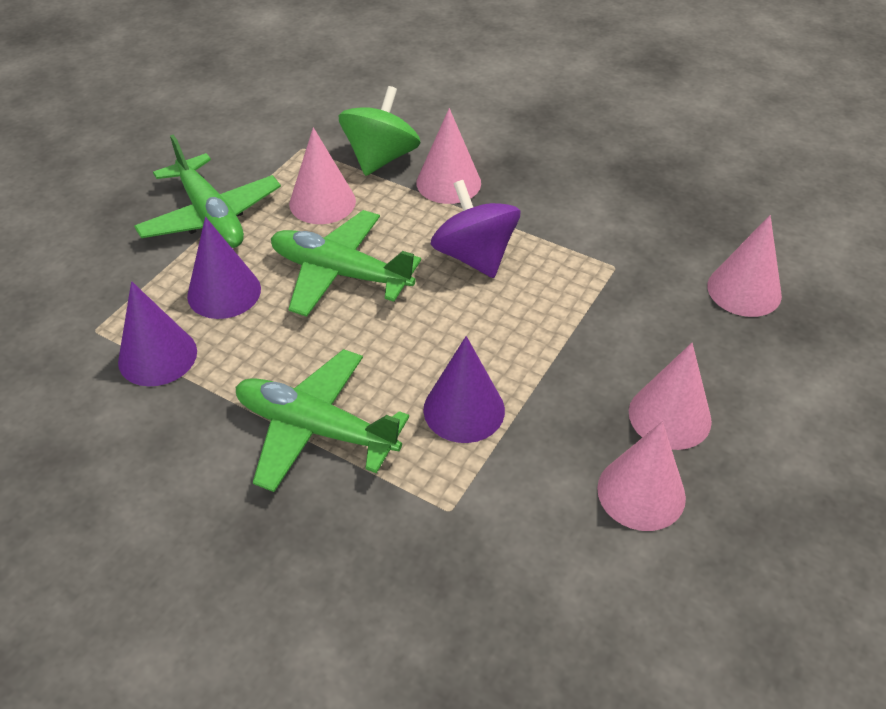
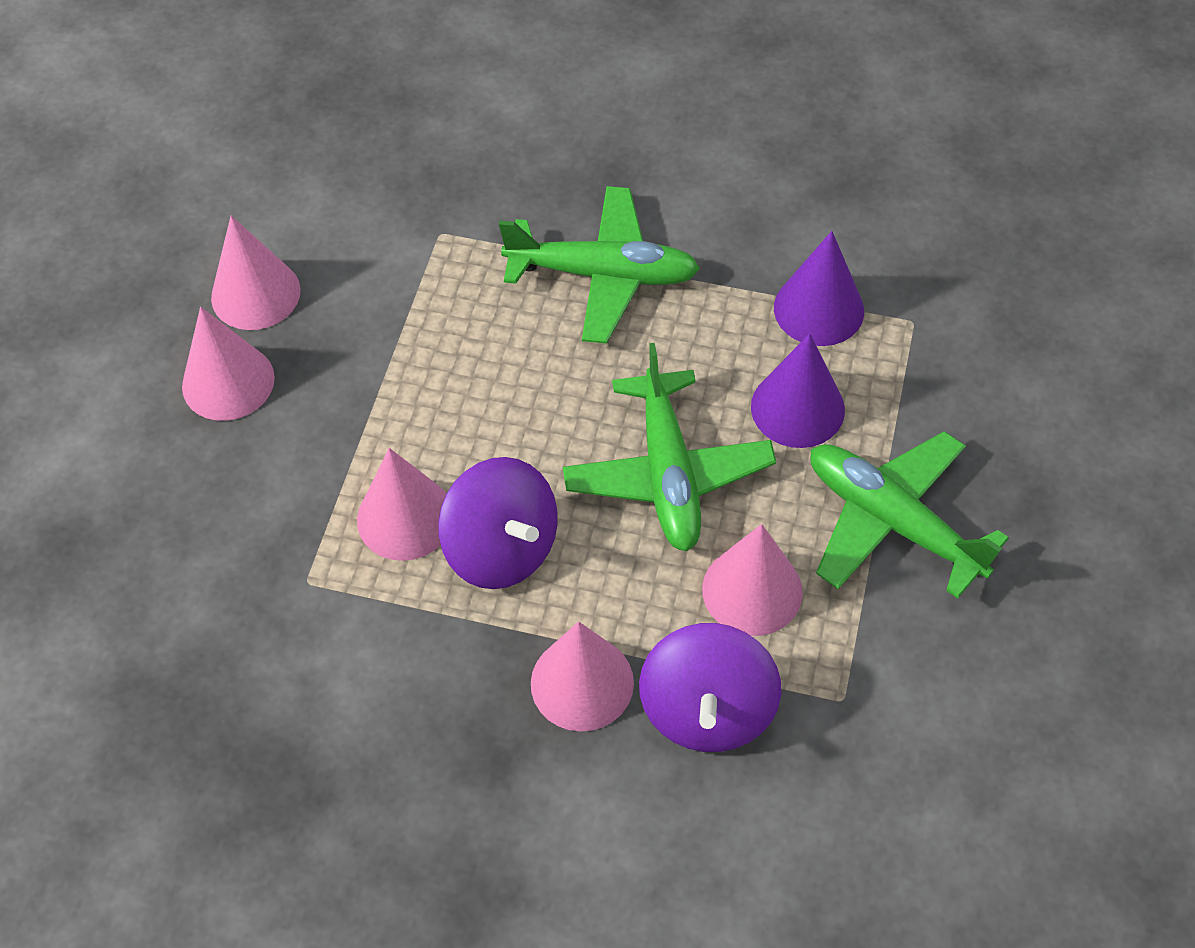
camera: 165 degrees right, 10 degrees up
(340, 273) = (668, 473): green plane -> green plane turned 75 degrees clockwise
(381, 158) = (707, 709): green spinning top -> purple spinning top
(464, 409) = (455, 333): purple cone -> none
(744, 290) = (130, 585): pink cone -> pink cone (405, 517)

